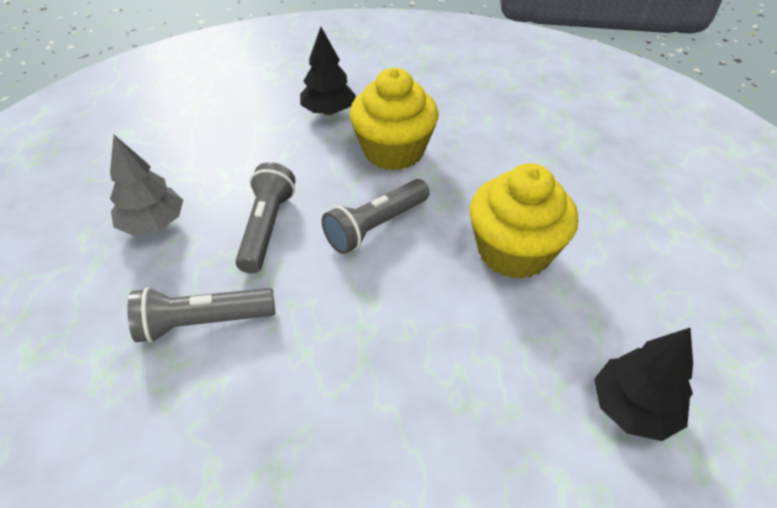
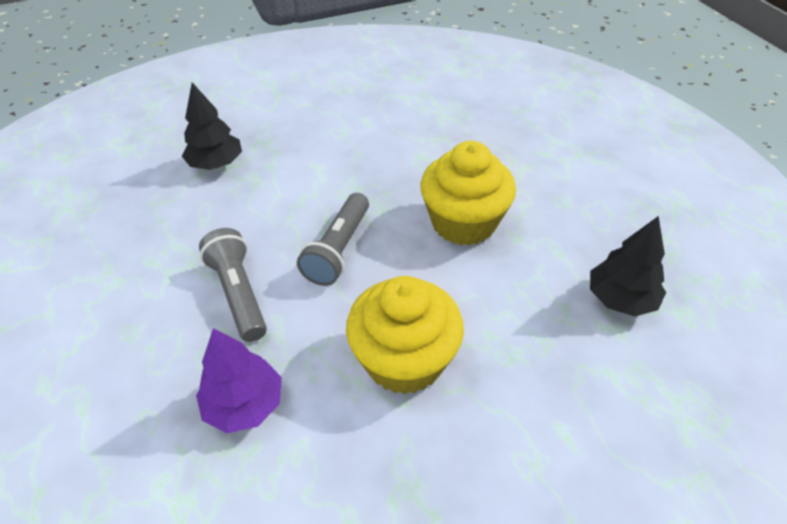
camera: 30 degrees left, 0 degrees up
(153, 224) = (116, 340): grey tree -> none
(203, 323) = (244, 404): grey flashlight -> purple tree
(393, 151) = (305, 178): yellow cupcake -> yellow cupcake (404, 360)

